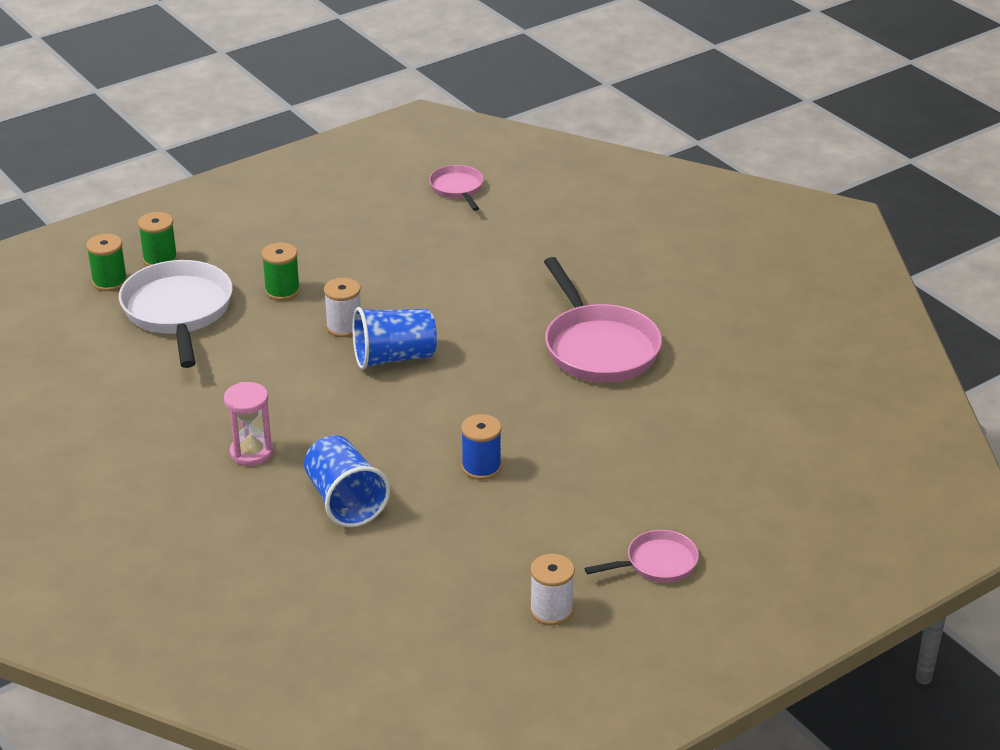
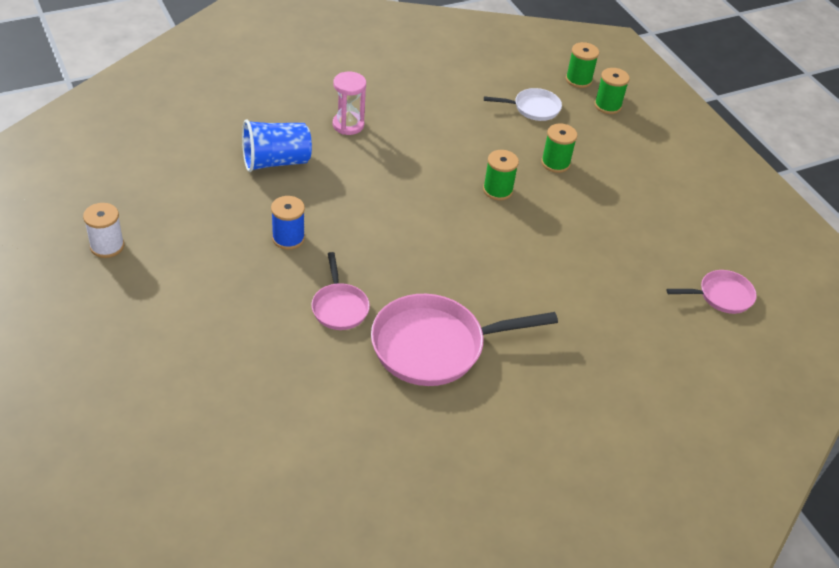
camera: 95 degrees right, 10 degrees up
(178, 312) = (533, 108): white pan -> white pan, size x0.53
(344, 327) = (497, 190): white spool -> green spool
(394, 358) = (448, 212): blue cup -> none
(657, 563) = (128, 318): pink pan -> pink pan (339, 307)

